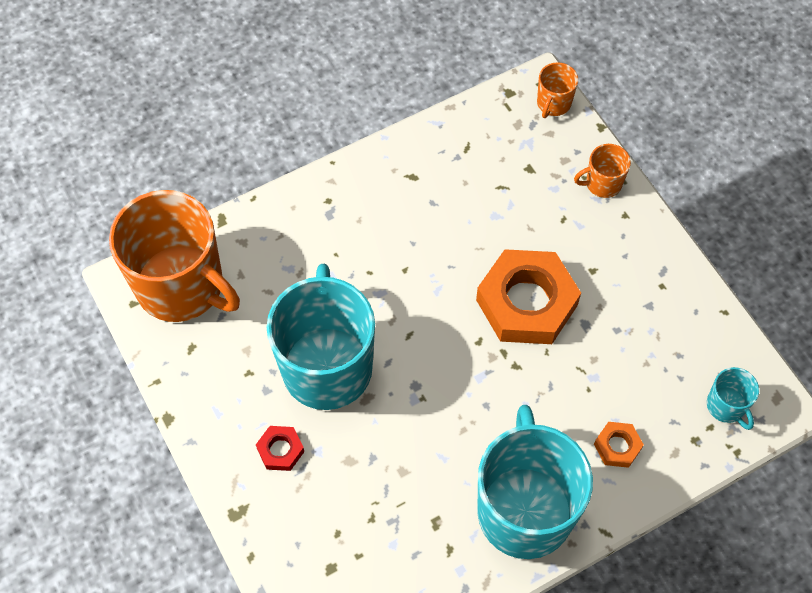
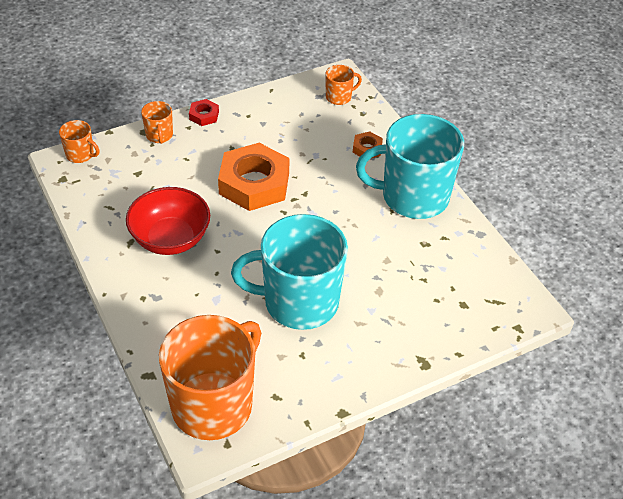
camera: 90 degrees left, 15 degrees down
(280, 450) = (371, 334): red nut -> red nut (204, 115)
(420, 217) = (170, 239): none -> red bowl
(726, 406) = (339, 97): turquoise mug -> orange mug

